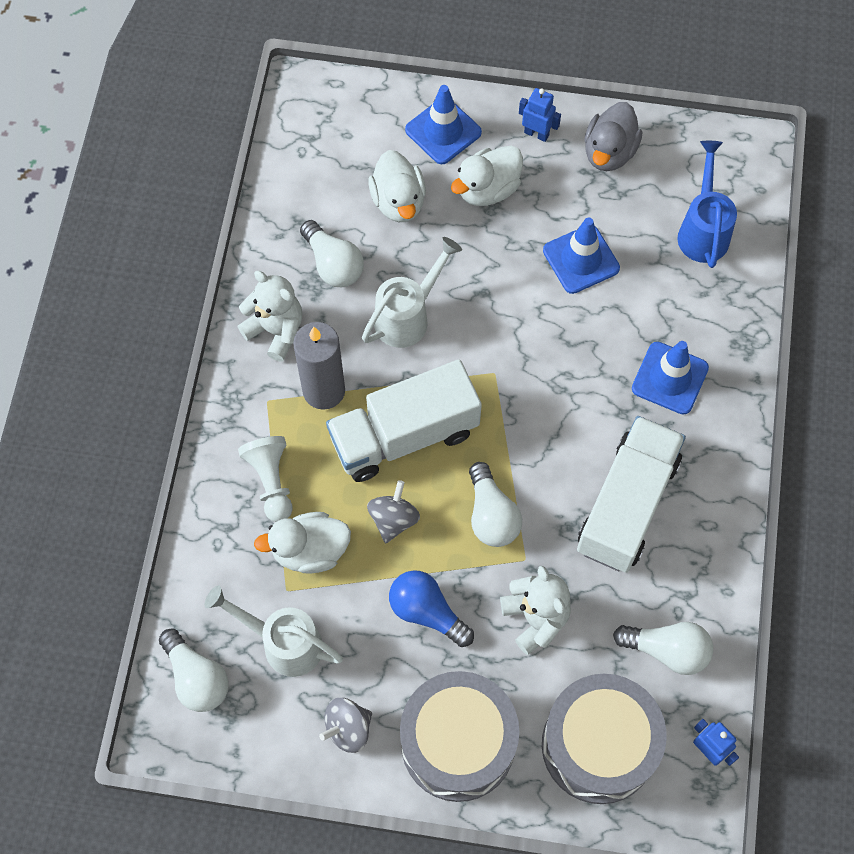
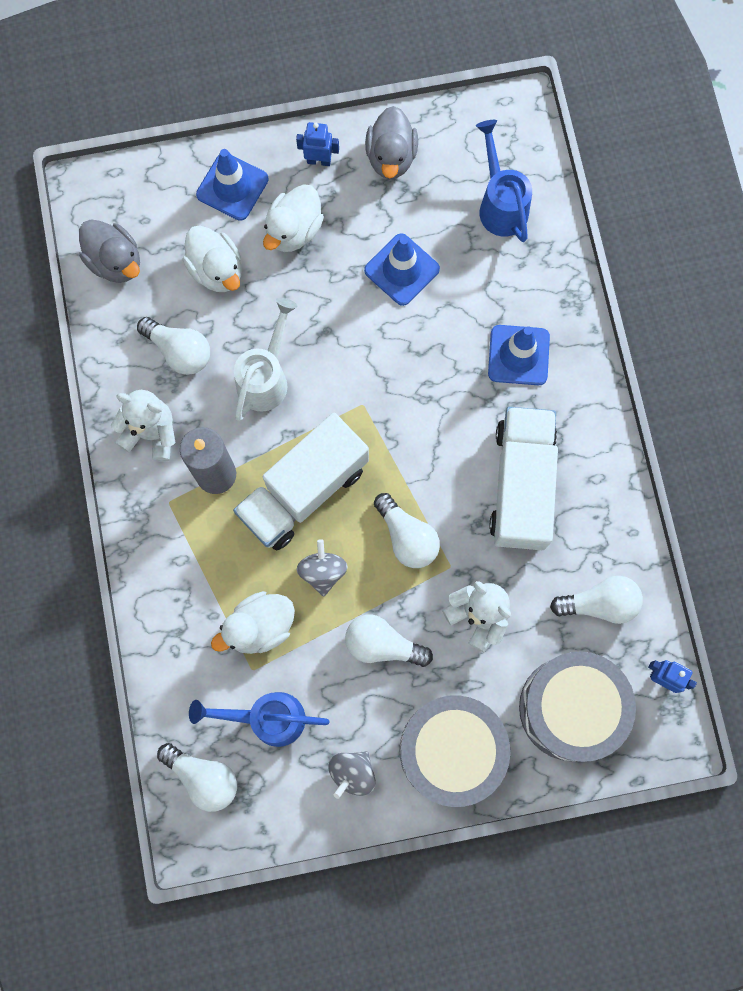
camera: 20 degrees left, 10 degrees up
(271, 481) = (201, 576): white pawn -> none
(283, 642) = (267, 718): white watering can -> blue watering can
(304, 163) = (115, 262): none -> grey duck
(427, 612) = (382, 644): blue light bulb -> white light bulb

